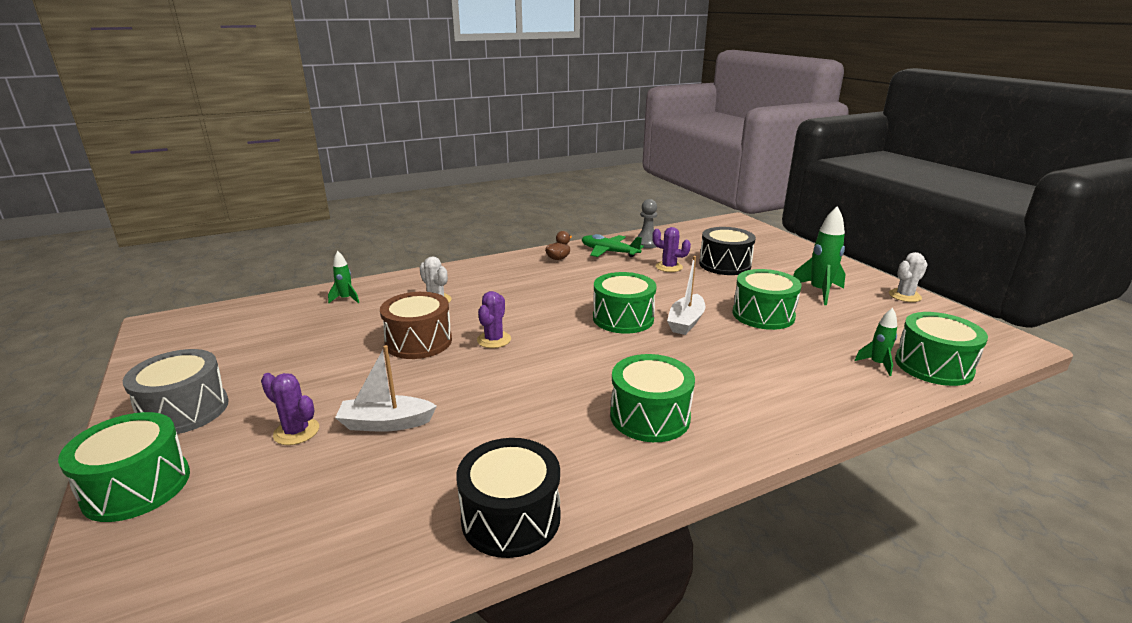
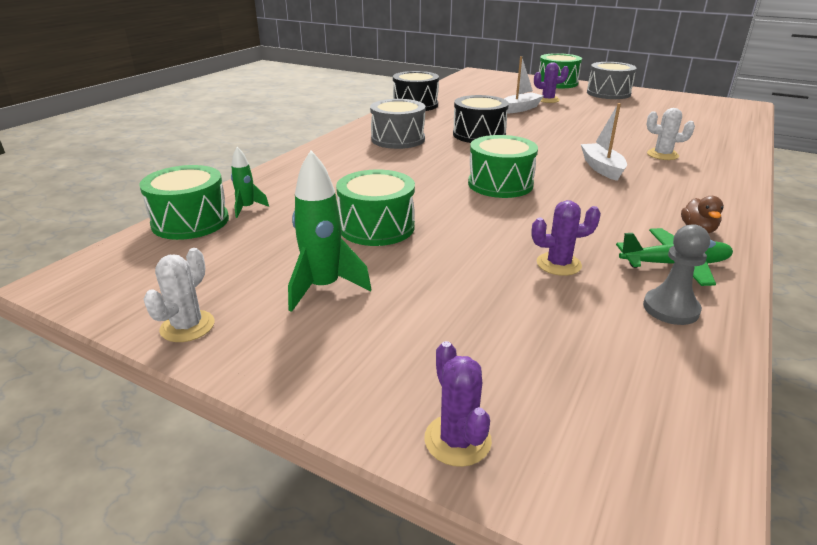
camera: 145 degrees right, 5 degrees up
(346, 299) = (716, 138): green rocket -> none
(419, 342) = (595, 133): brown drum -> none
(494, 340) = (557, 146): purple cactus -> purple cactus (457, 440)
(650, 416) = (398, 139): green drum -> grey drum
(686, 322) = (444, 197): white boat -> white boat (602, 168)
(725, 265) = (495, 299): black drum -> black drum (479, 134)

